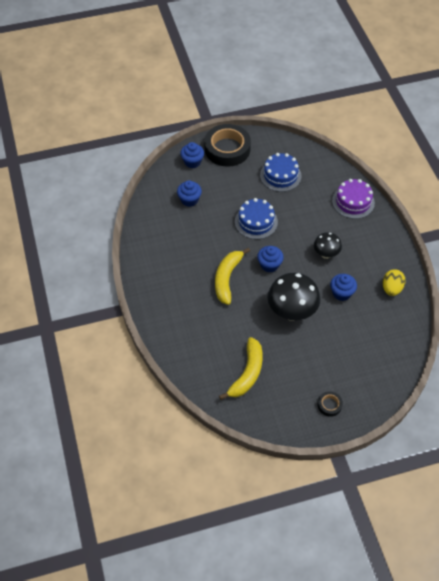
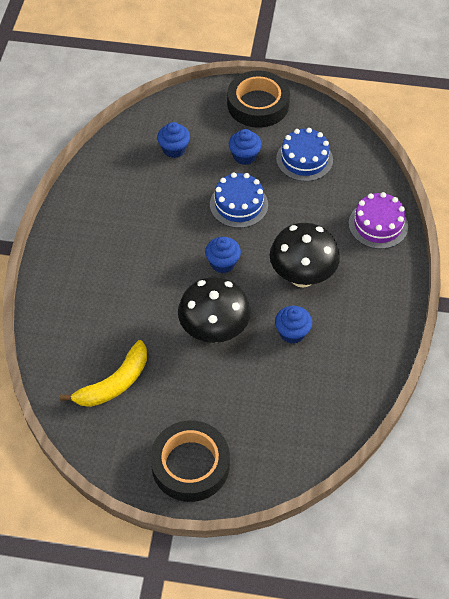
camera: 25 degrees right, 0 degrees up
(192, 162) = (206, 105): blue cupcake -> blue cupcake (244, 156)
(227, 278) = (161, 260): yellow banana -> none
(326, 254) = (302, 277): black mushroom -> black mushroom, size x1.77
(329, 405) = (190, 465): black tape -> black tape, size x2.30
(391, 288) = (361, 352): yellow egg -> none

